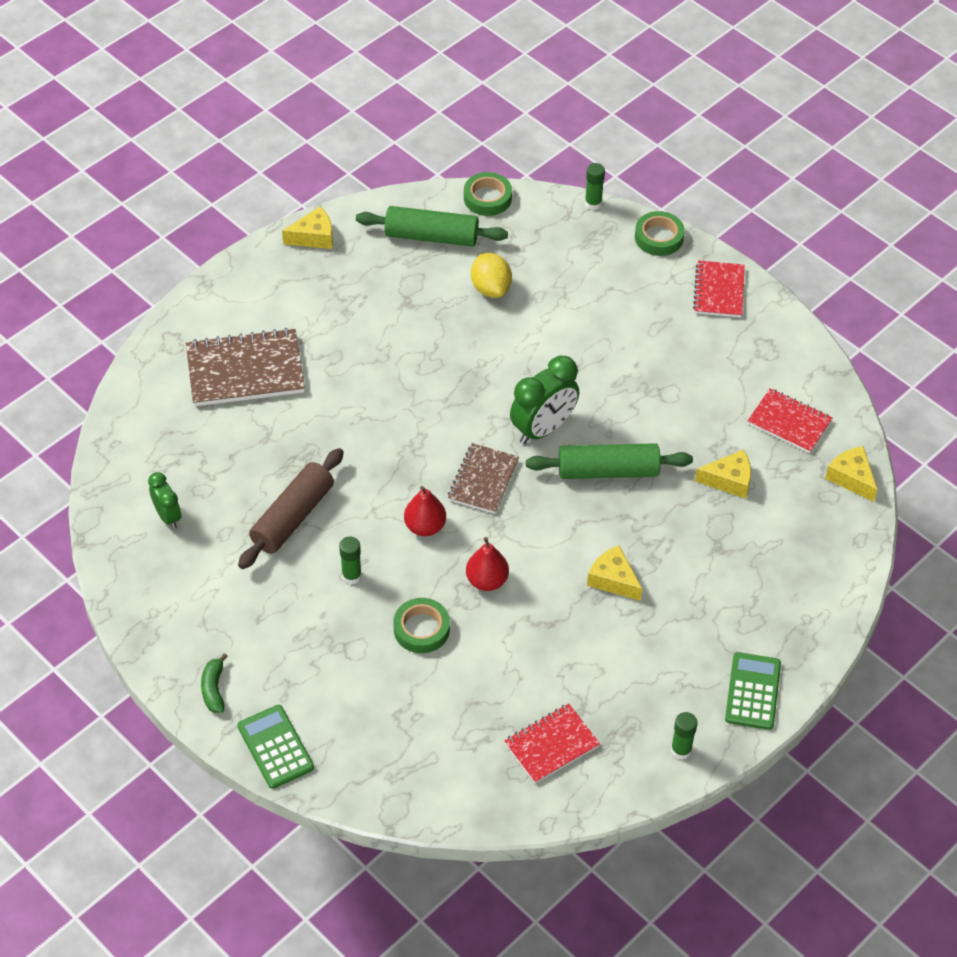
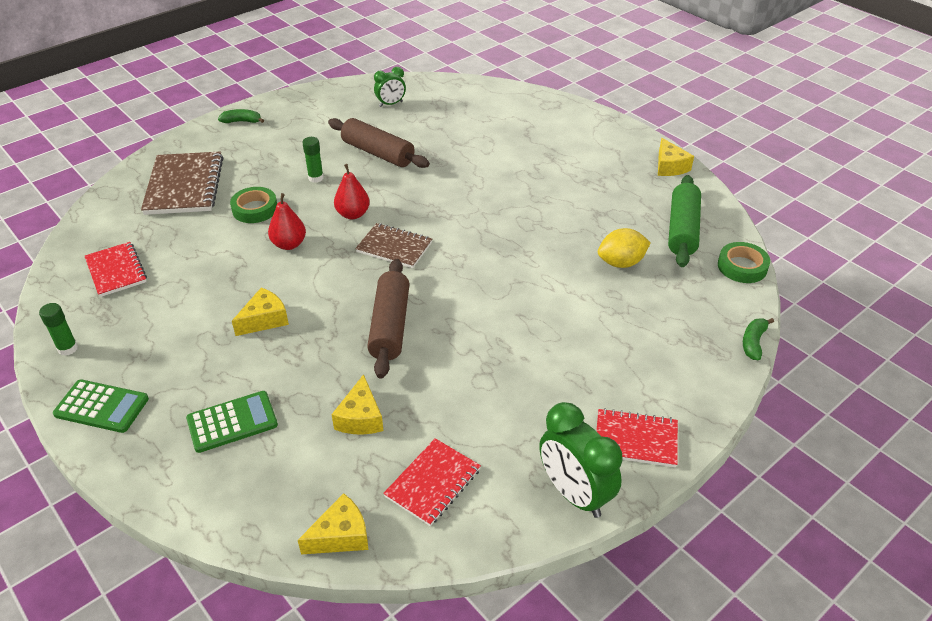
camera: 95 degrees right, 10 degrees down
(245, 370) = (522, 134): brown notebook -> brown notebook (184, 186)
(275, 747) = (184, 144): green calculator -> green calculator (232, 422)
(543, 429) = (446, 286): green clock -> green clock (574, 494)
(593, 203) = (753, 342): green glue stick -> green banana
(608, 471) = (390, 326): green rolling pin -> brown rolling pin
(659, 237) = (712, 393): green tape -> none

